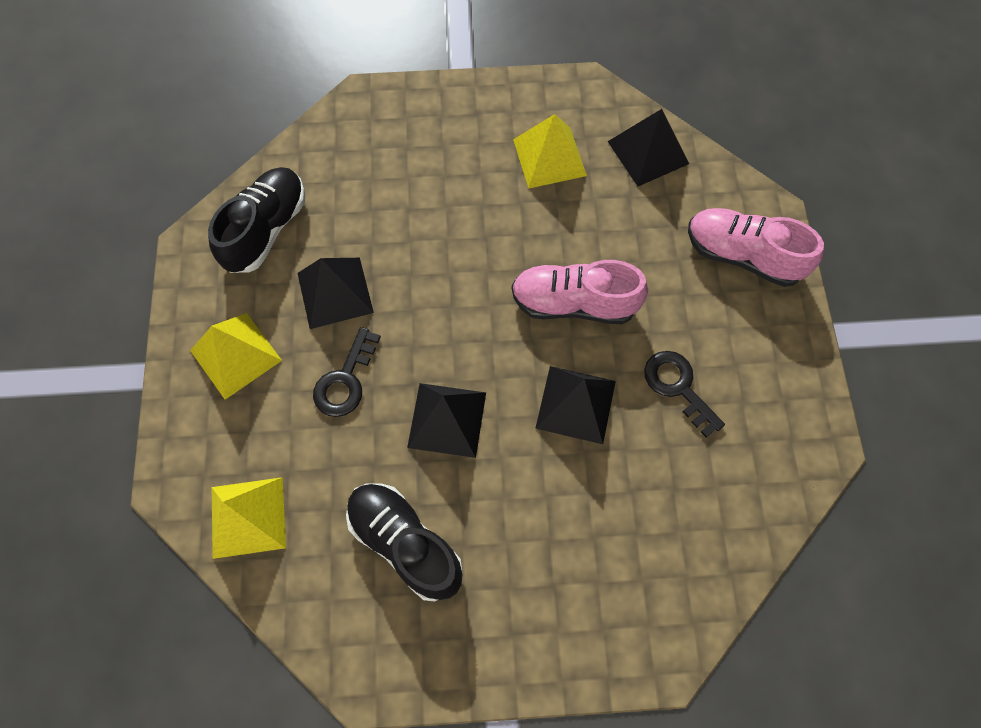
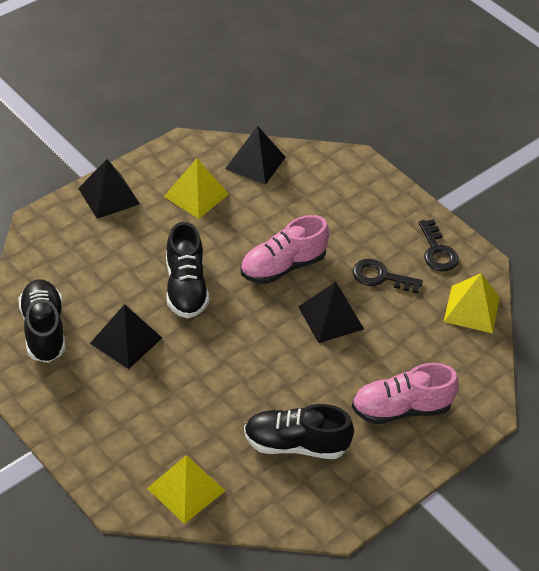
camera: 40 degrees left, 20 degrees down
(235, 355) = (92, 410): yellow pyramid -> yellow pyramid (471, 309)
(345, 380) = (179, 383): black key -> black key (437, 251)
(447, 265) = (185, 287): none -> black shoe
(447, 420) = (262, 368): black pyramid -> black pyramid (109, 196)
(742, 256) = (358, 190): pink shoe -> pink shoe (401, 409)

